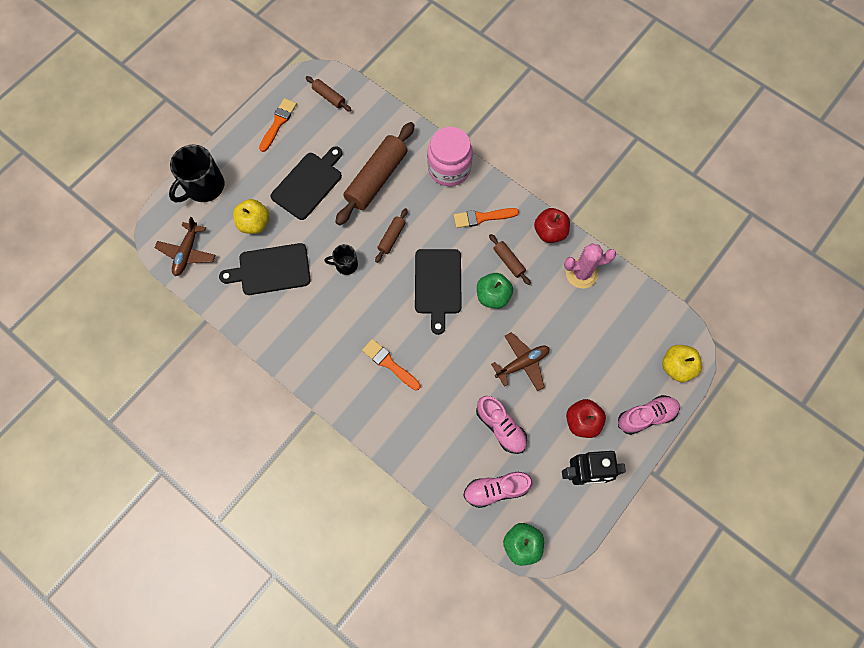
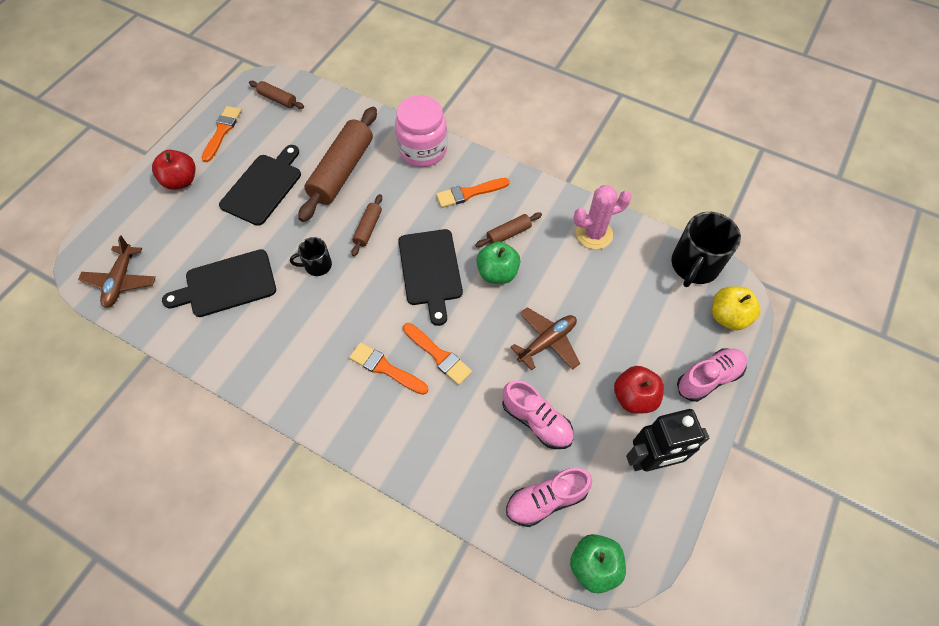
camera: 10 degrees left, 10 degrees down
(204, 186) = (138, 207): black mug -> black mug (694, 265)
(254, 223) = (202, 237): yellow apple -> none
(433, 360) = (438, 355): none -> orange brush
(509, 261) = (508, 233): brown rolling pin -> brown rolling pin turned 75 degrees counterclockwise
(549, 232) = (548, 197): red apple -> red apple (181, 181)

